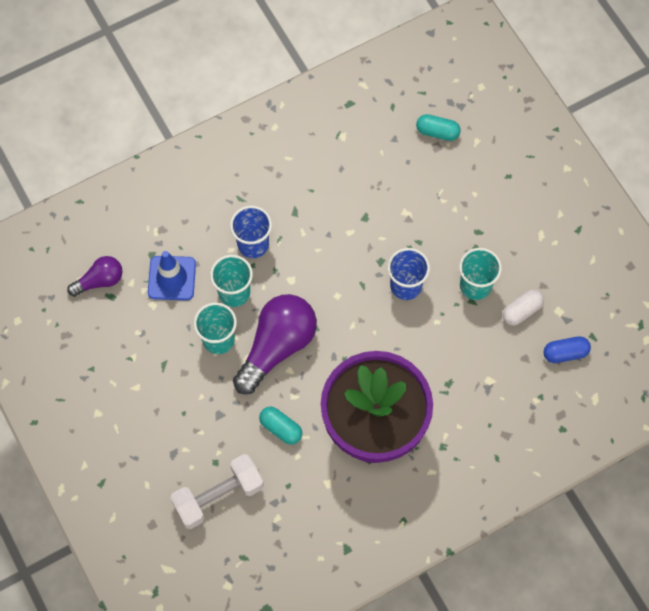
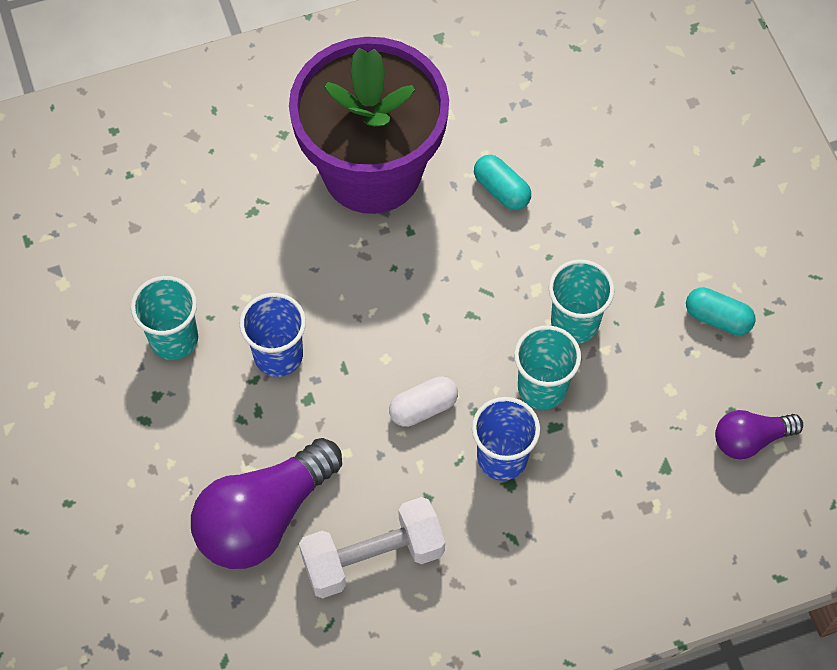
camera: 170 degrees left, 5 degrees down
(172, 278) = (637, 425): blue traffic cone -> none
(218, 496) = (599, 121): white dumbbell -> white dumbbell (373, 557)
(277, 346) = (489, 299): purple light bulb -> purple light bulb (264, 517)
(437, 132) = (161, 600): turquoise capsule -> turquoise capsule (717, 318)
(521, 311) = (117, 292): white capsule -> white capsule (423, 408)
(565, 353) = (74, 225): blue capsule -> none

